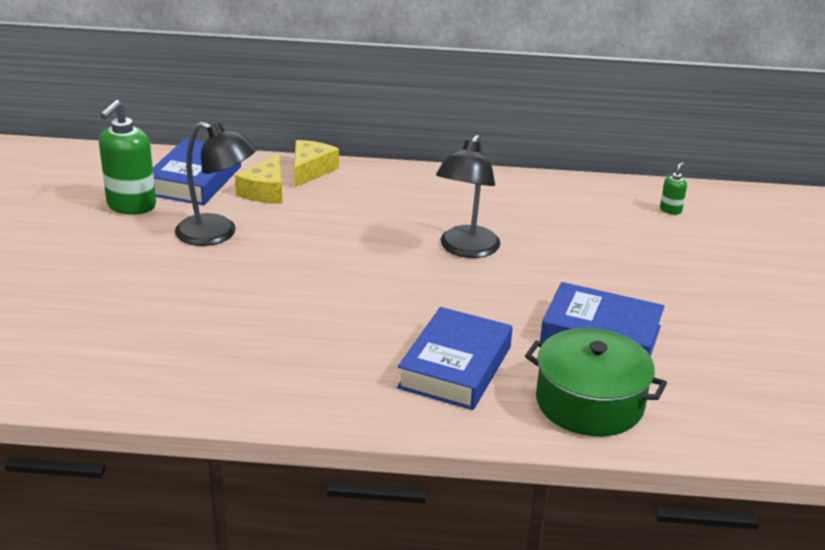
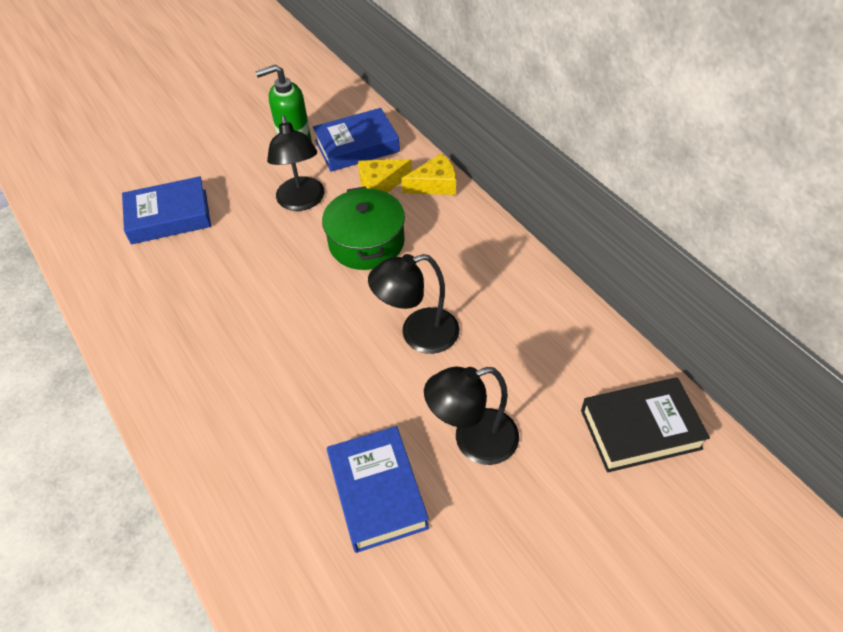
camera: 55 degrees right, 20 degrees up
(455, 367) = (252, 427): blue book -> blue book (169, 216)
(589, 402) = (273, 539): green pot -> green pot (366, 242)
(602, 273) = (473, 441): none -> black lamp
(670, 210) = (640, 429): green soap dispenser -> black book

